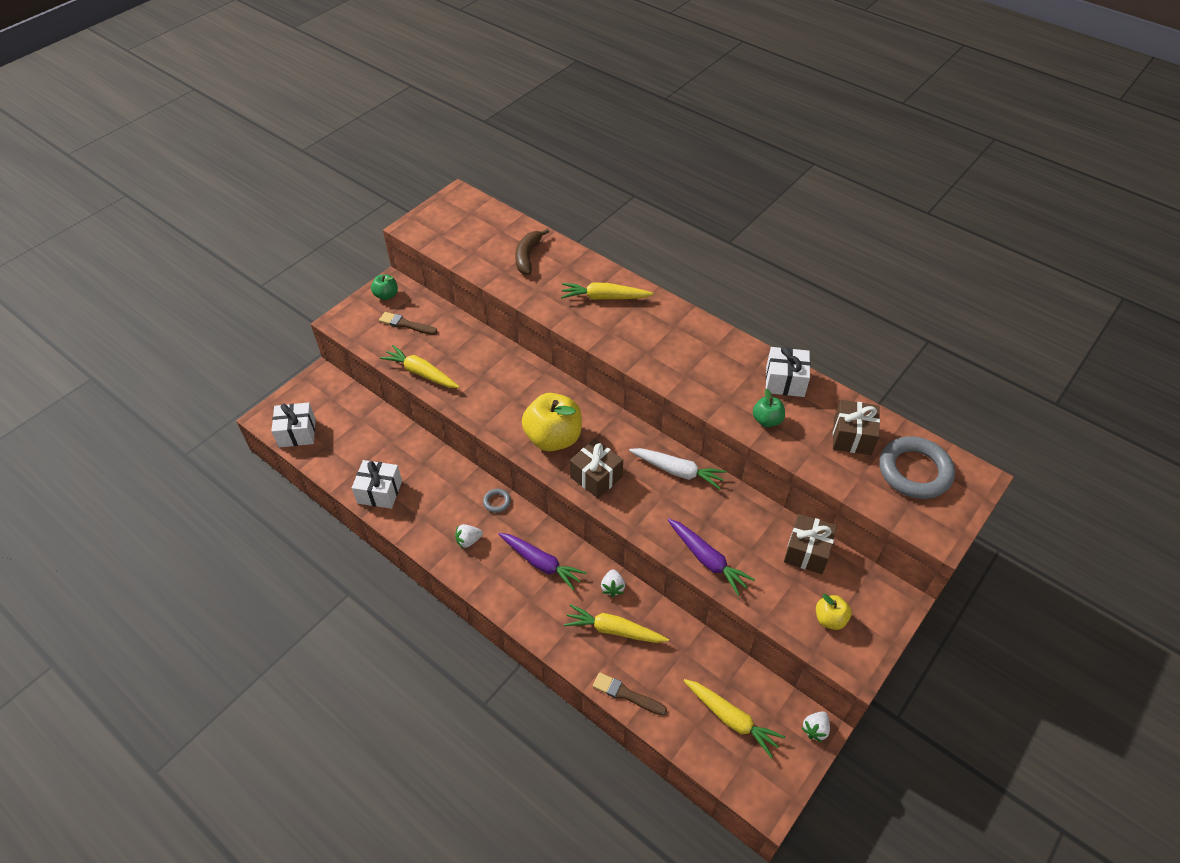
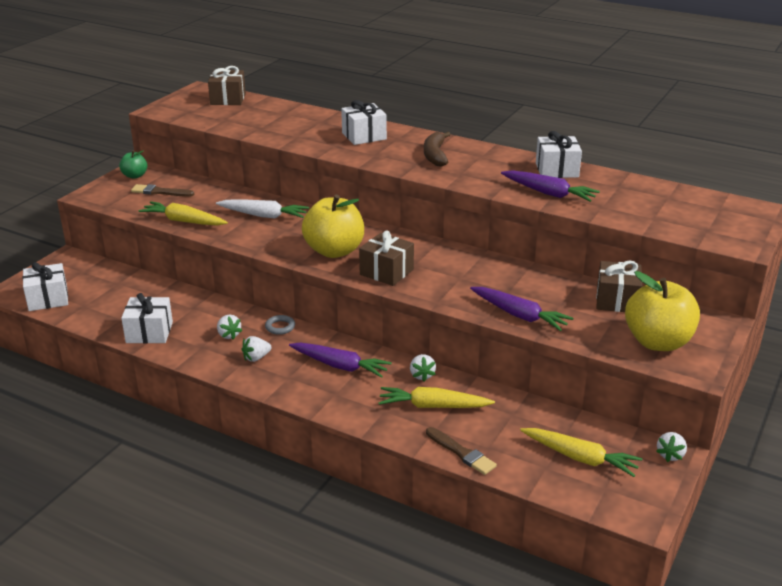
camera: 10 degrees left, 20 degrees down
(449, 506) = (229, 335): none -> white strawberry
(527, 256) = (280, 118): brown banana -> brown banana (435, 155)
(604, 297) = (364, 136): yellow carrot -> white gift
(626, 694) = (461, 453): brown brush -> brown brush turned 150 degrees counterclockwise
(678, 471) = (468, 261): white carrot -> white carrot (264, 215)
(767, 420) = (549, 193): green apple -> purple carrot
(830, 619) = (658, 342): yellow apple -> yellow apple, size x1.99
(852, 436) = (634, 196): brown gift -> brown gift (228, 99)
(914, 471) = (701, 211): grey ring -> none

